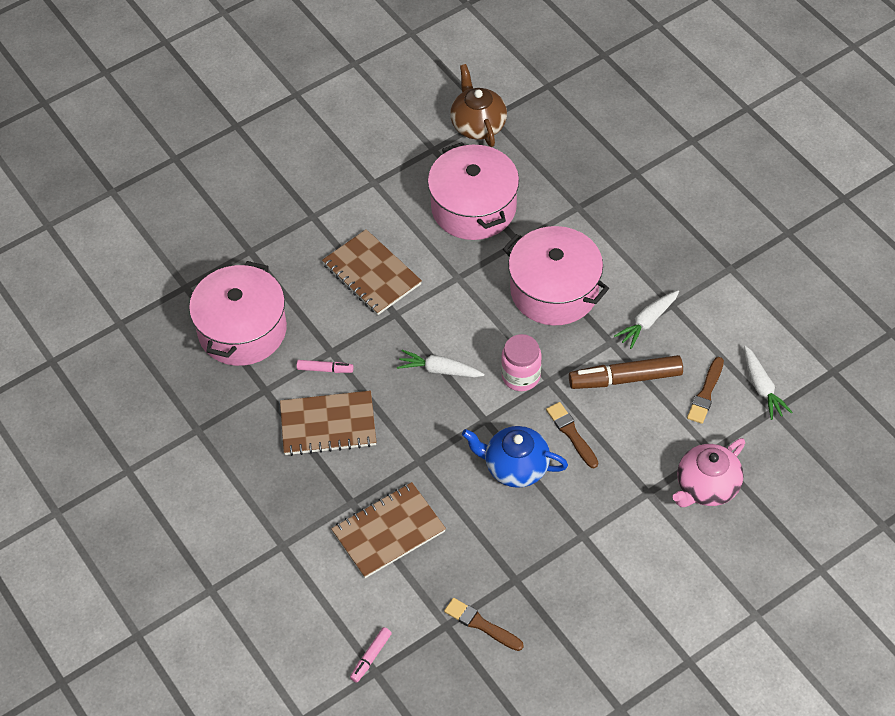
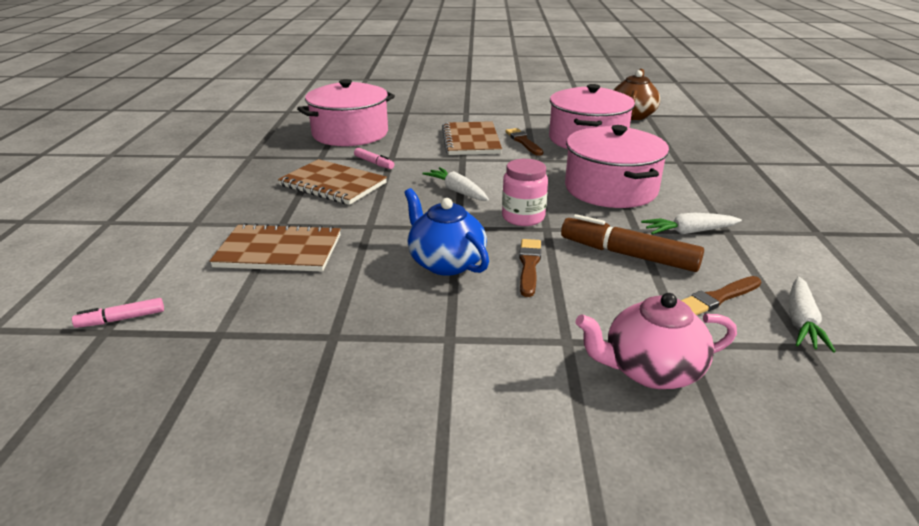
camera: 35 degrees right, 25 degrees down
(481, 624) = (247, 352): brown brush -> brown brush (523, 142)

